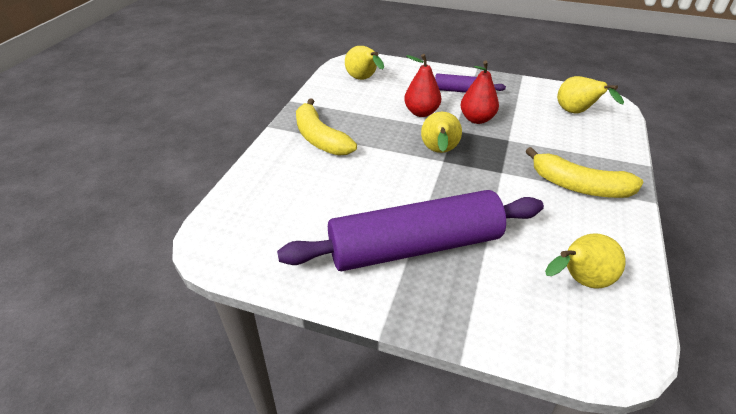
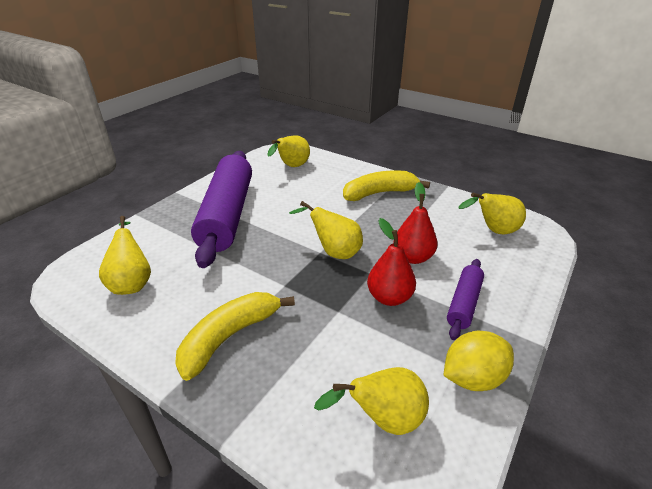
camera: 105 degrees right, 5 degrees down
(268, 219) = (291, 167): none -> yellow pear
(521, 88) = (472, 377): none -> yellow lemon

